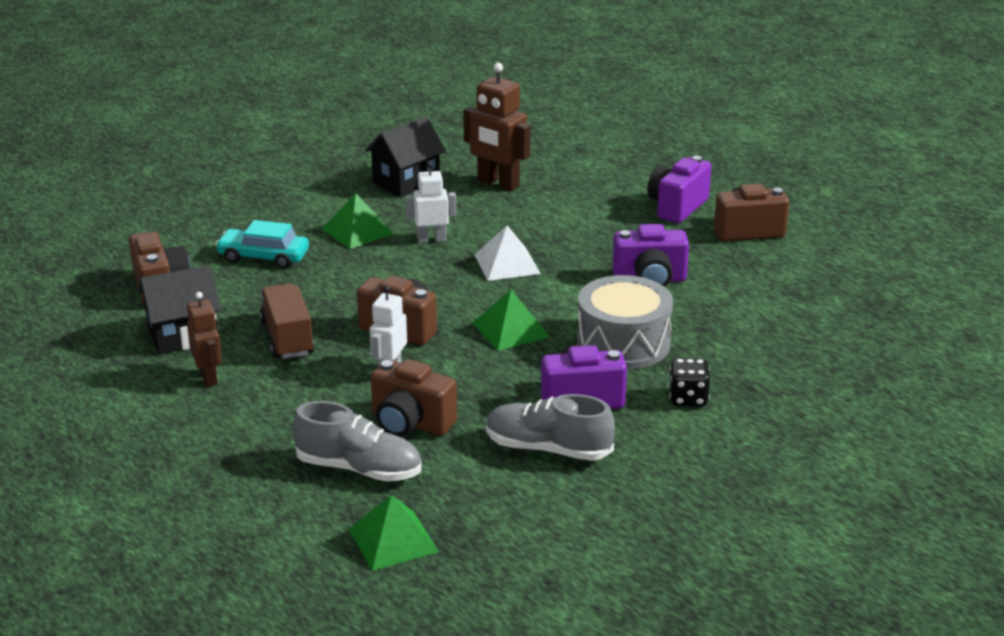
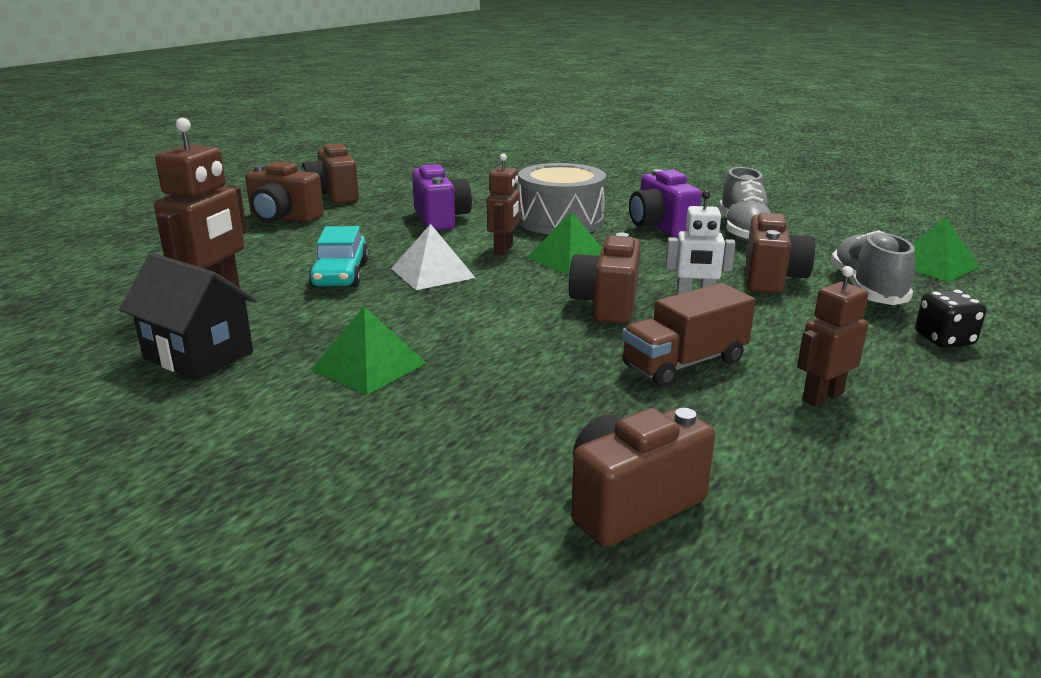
camera: 105 degrees left, 5 degrees down
(183, 335) = (749, 442): black house -> none
(263, 257) = (476, 426): turquoise car -> turquoise car (340, 274)
(431, 240) = (384, 316): white robot -> none
(548, 301) = (504, 250): none -> brown robot
(677, 207) = (283, 218): purple camera -> brown camera
(688, 398) = (625, 200): black dice -> black dice (944, 339)

